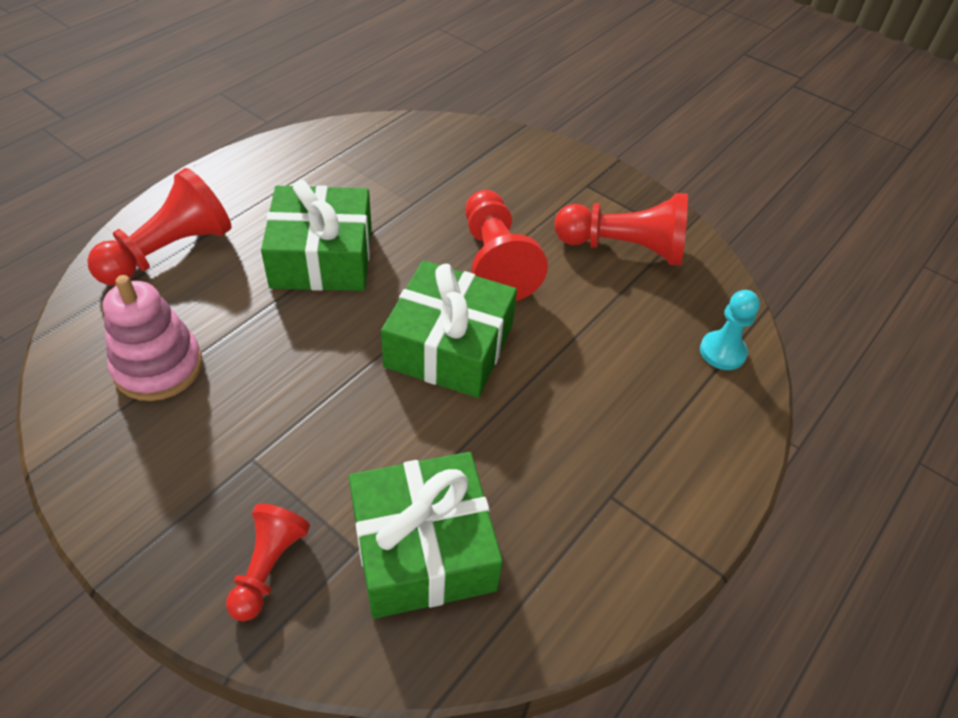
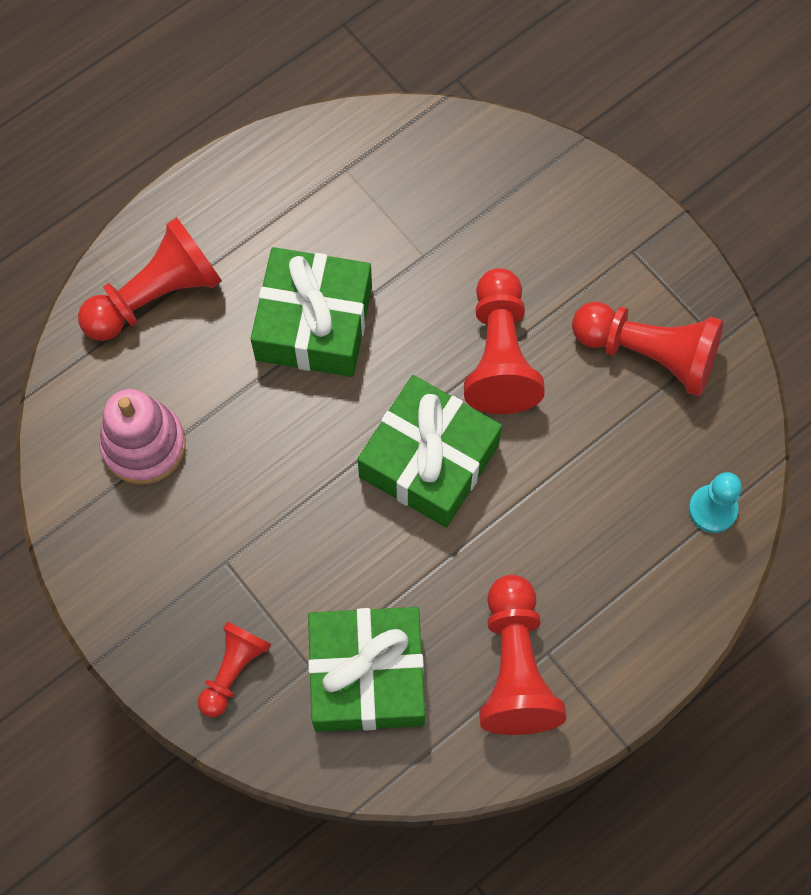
camera: 15 degrees right, 20 degrees up
(581, 514) = (515, 667): none -> red pawn

